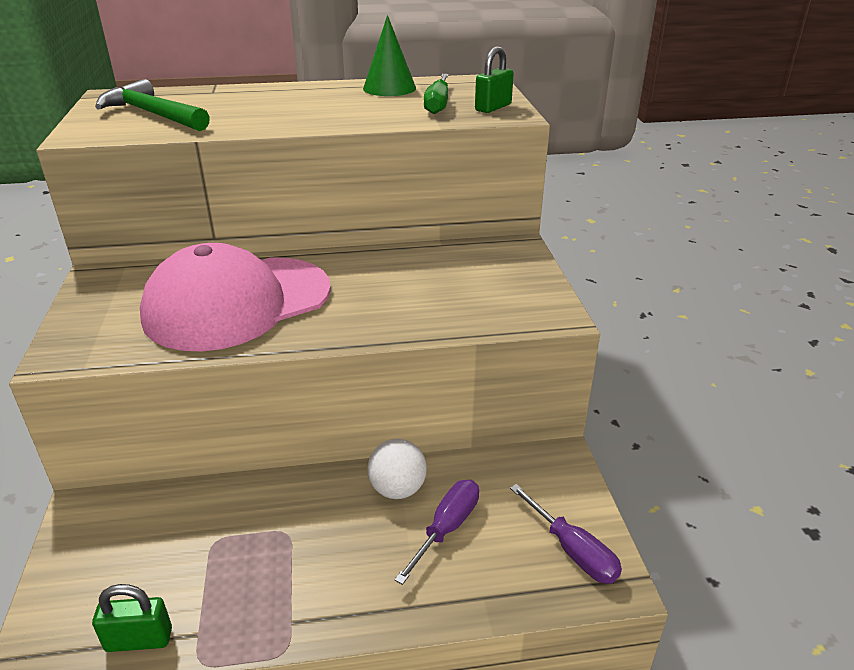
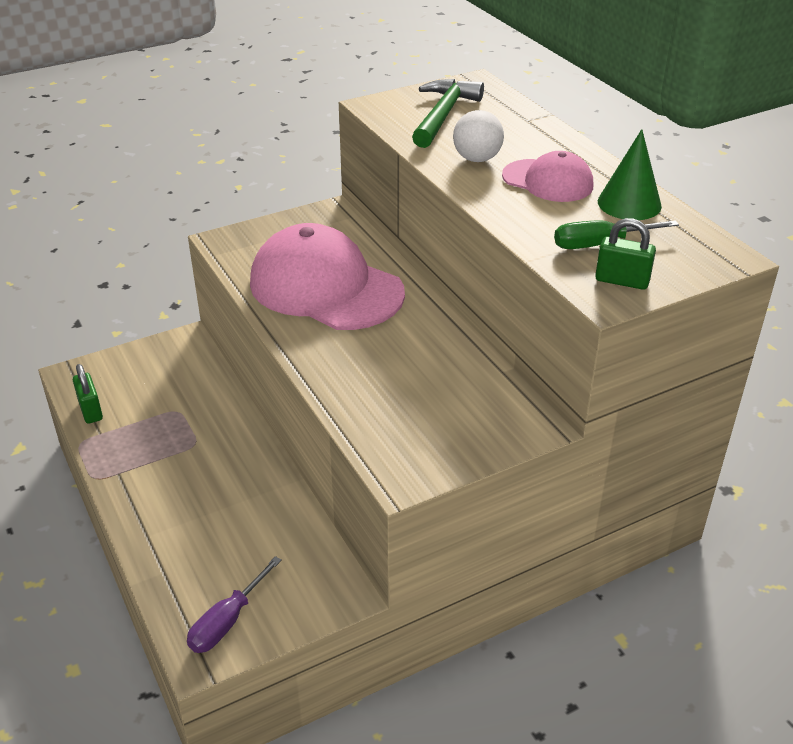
camera: 70 degrees right, 5 degrees up
(325, 102) = (548, 181): none -> pink cap
(397, 489) = (261, 490): white ball -> white ball (477, 159)
(446, 529) = (227, 532): purple screwdriver -> none

